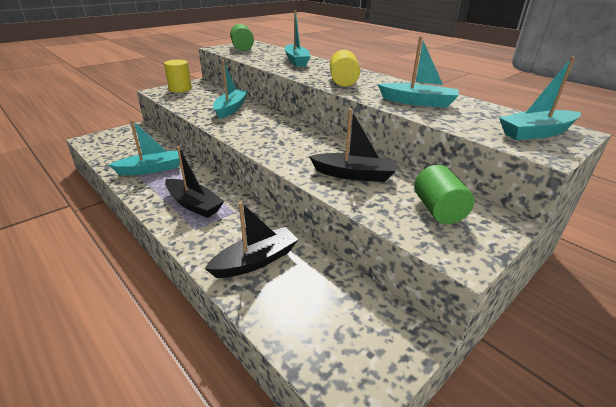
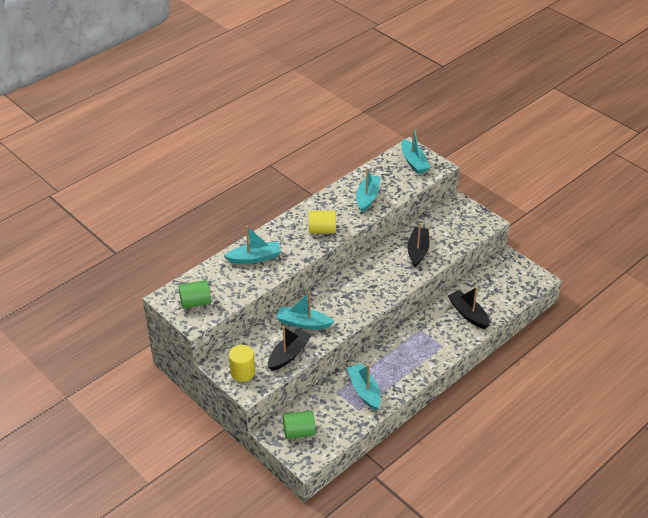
camera: 90 degrees left, 10 degrees up
(194, 204) = (414, 352): black boat -> black boat (289, 354)
(438, 210) = (451, 222): green cylinder -> green cylinder (299, 432)

